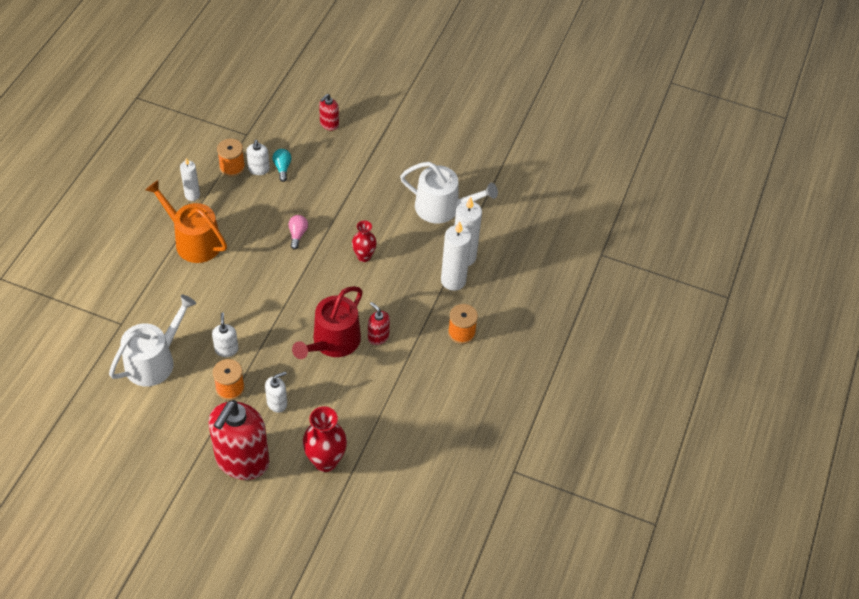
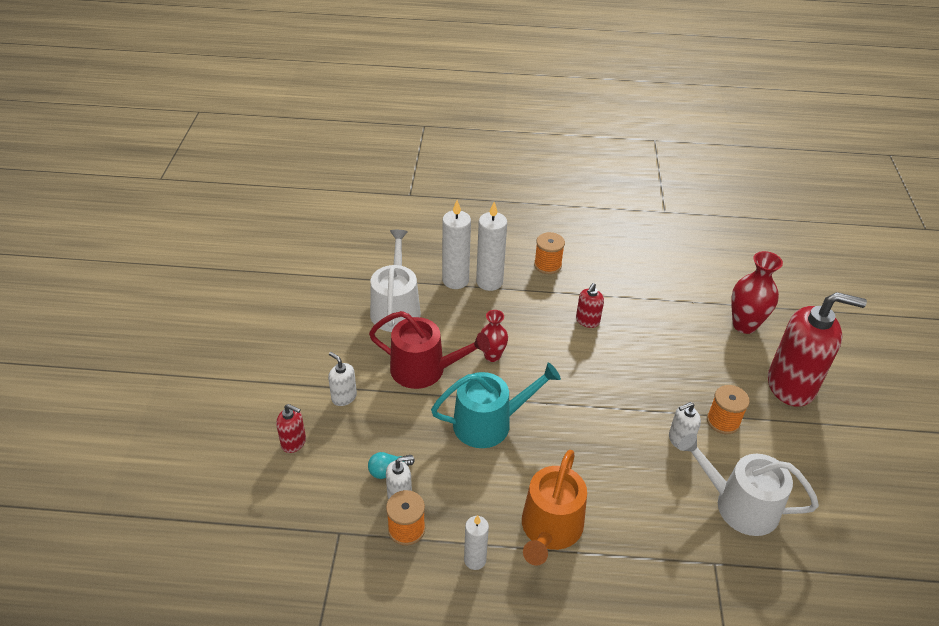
camera: 105 degrees left, 10 degrees down
(277, 403) = (712, 377): white soap dispenser -> white soap dispenser (344, 397)
(297, 234) = (489, 423): pink light bulb -> turquoise watering can
(333, 342) = (614, 353): red watering can -> red watering can (424, 369)

